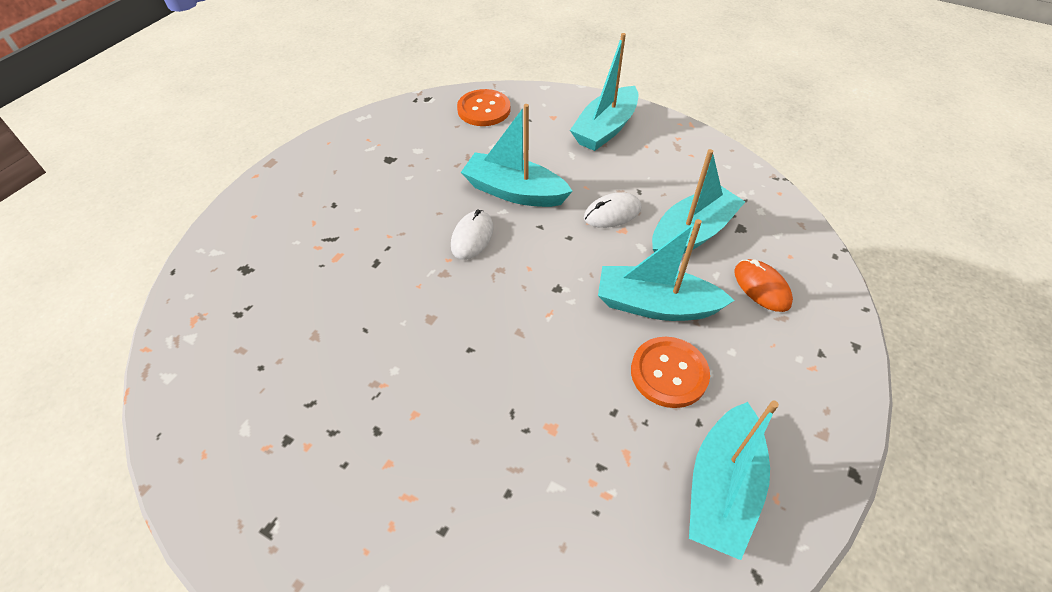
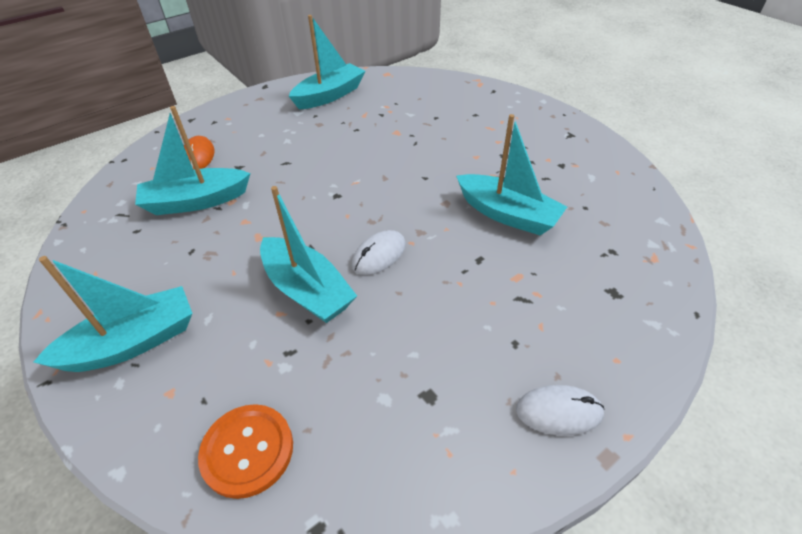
camera: 155 degrees left, 5 degrees down
(612, 213) = (237, 237): white mouse -> white mouse (559, 411)
(655, 305) = (279, 166): turquoise boat -> turquoise boat (507, 214)
(669, 373) = (309, 135): orange button -> none

